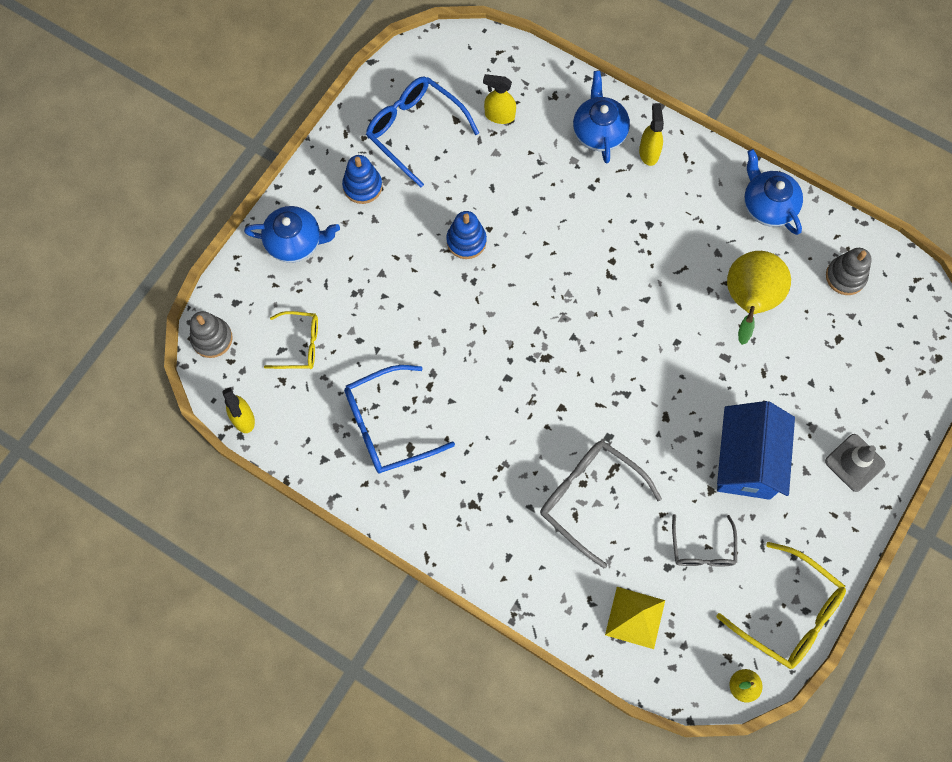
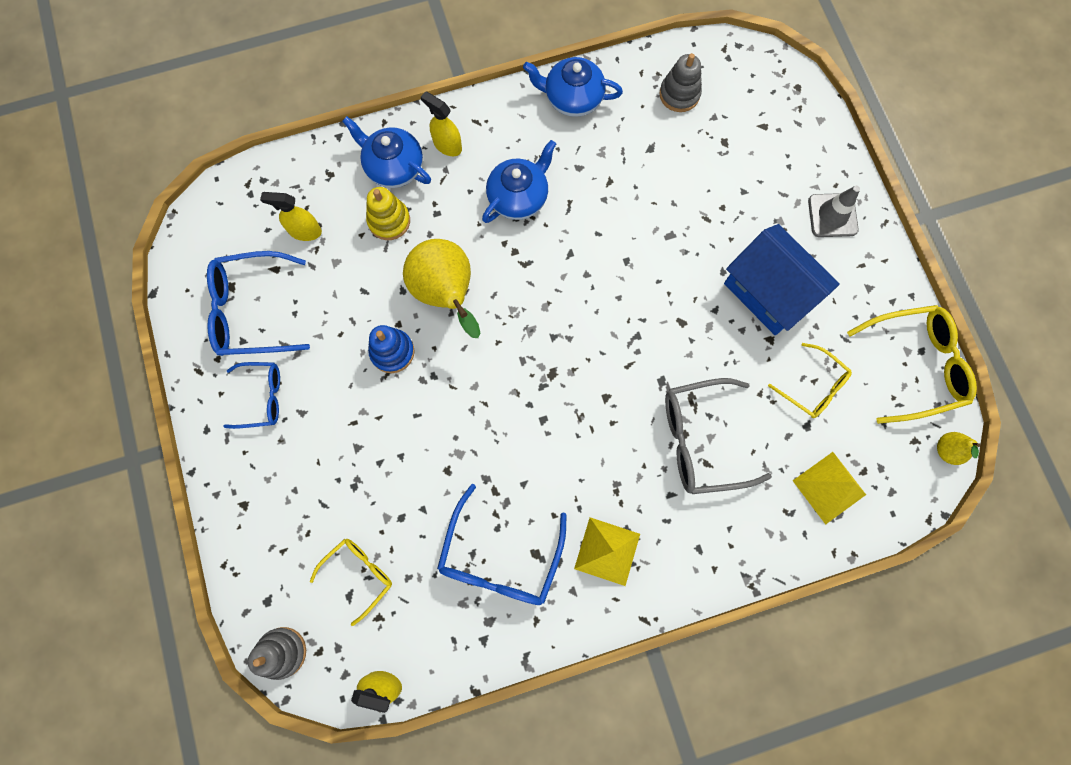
camera: 50 degrees left, 5 degrees up
(295, 242) = (259, 499): blue teapot -> blue teapot (519, 197)
(362, 186) = (261, 397): blue stacking toy -> blue glasses
(452, 494) = (607, 551): none -> yellow pyramid
(499, 115) = (305, 231): yellow spray bottle -> yellow spray bottle turned 45 degrees clockwise
(557, 161) = (389, 221): none -> yellow stacking toy
(702, 549) = (813, 386): grey glasses -> yellow glasses
(748, 302) = (639, 180): yellow pear -> yellow pear (446, 293)

